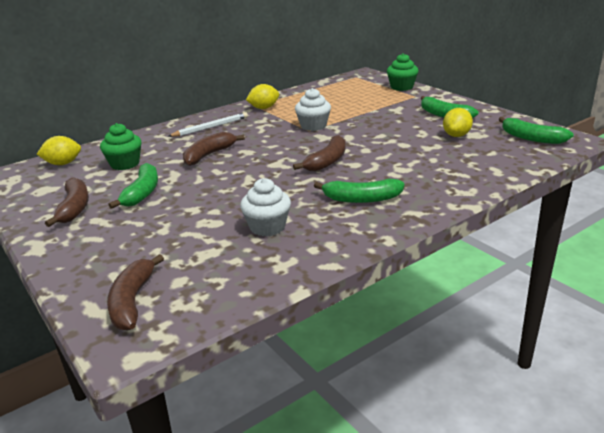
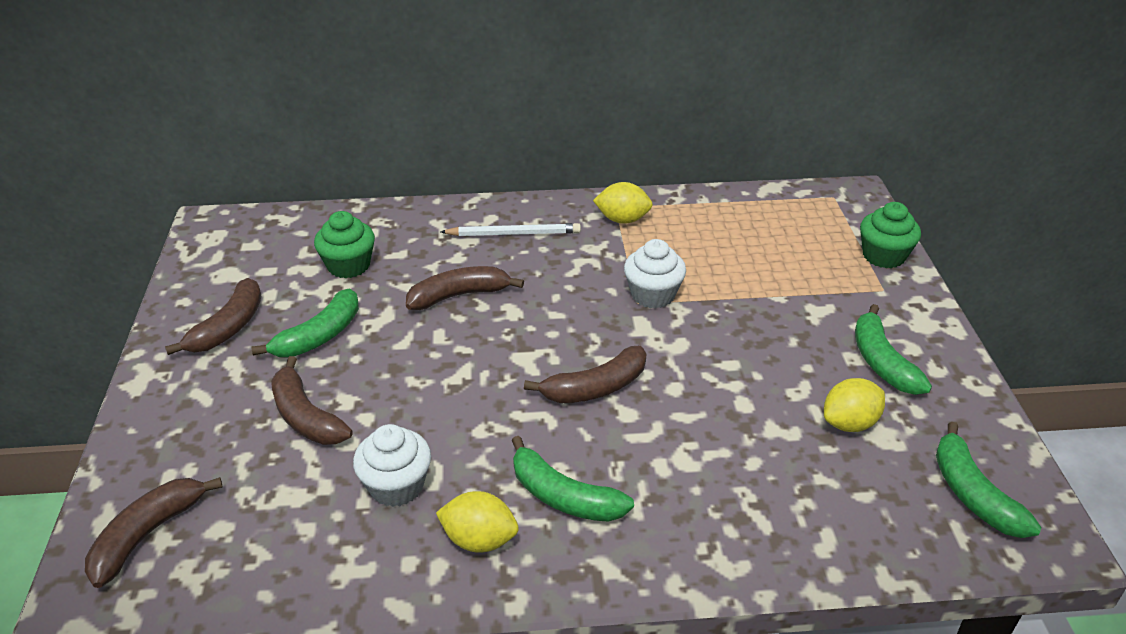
camera: 30 degrees right, 10 degrees up
(63, 164) = (285, 231): yellow lemon -> yellow lemon (479, 540)
(176, 222) = (306, 416): none -> brown banana

